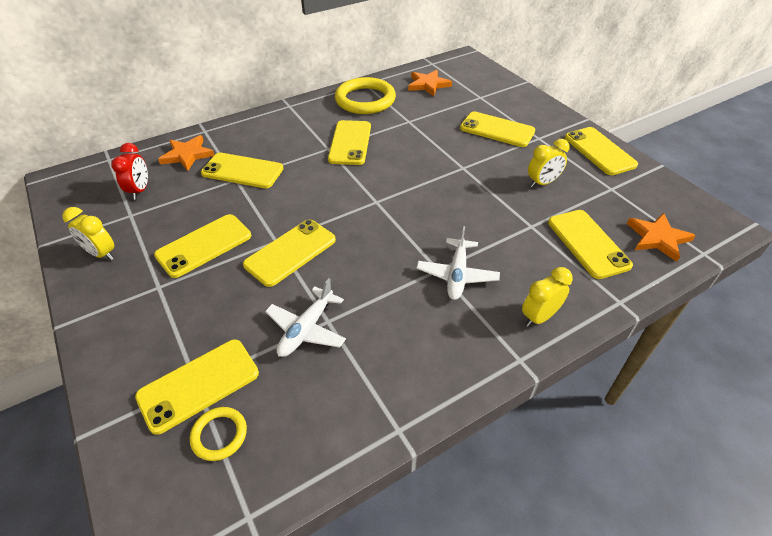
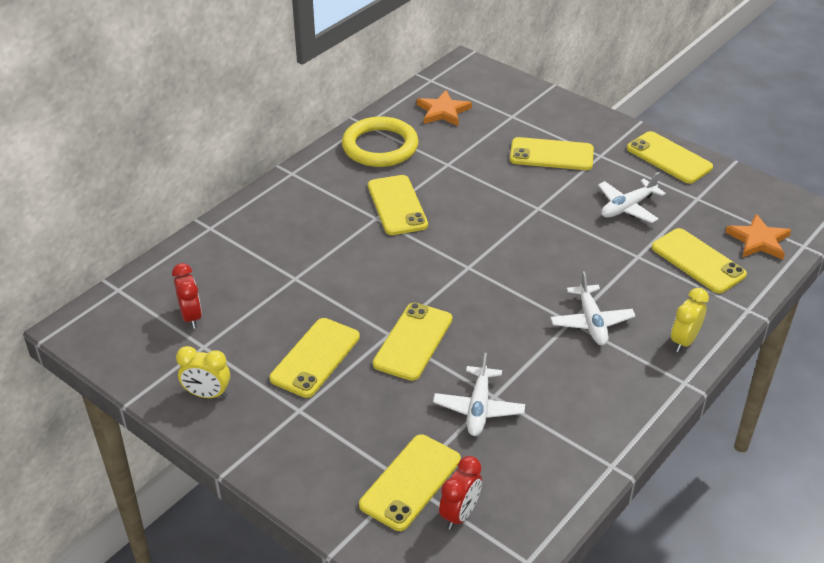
camera: 20 degrees left, 5 degrees down
(187, 155) = (213, 262): orange star -> none
(219, 435) = (459, 514): yellow ring -> red clock
(242, 171) = (295, 267): yellow phone -> none
(542, 183) = (627, 207): yellow clock -> white plane

